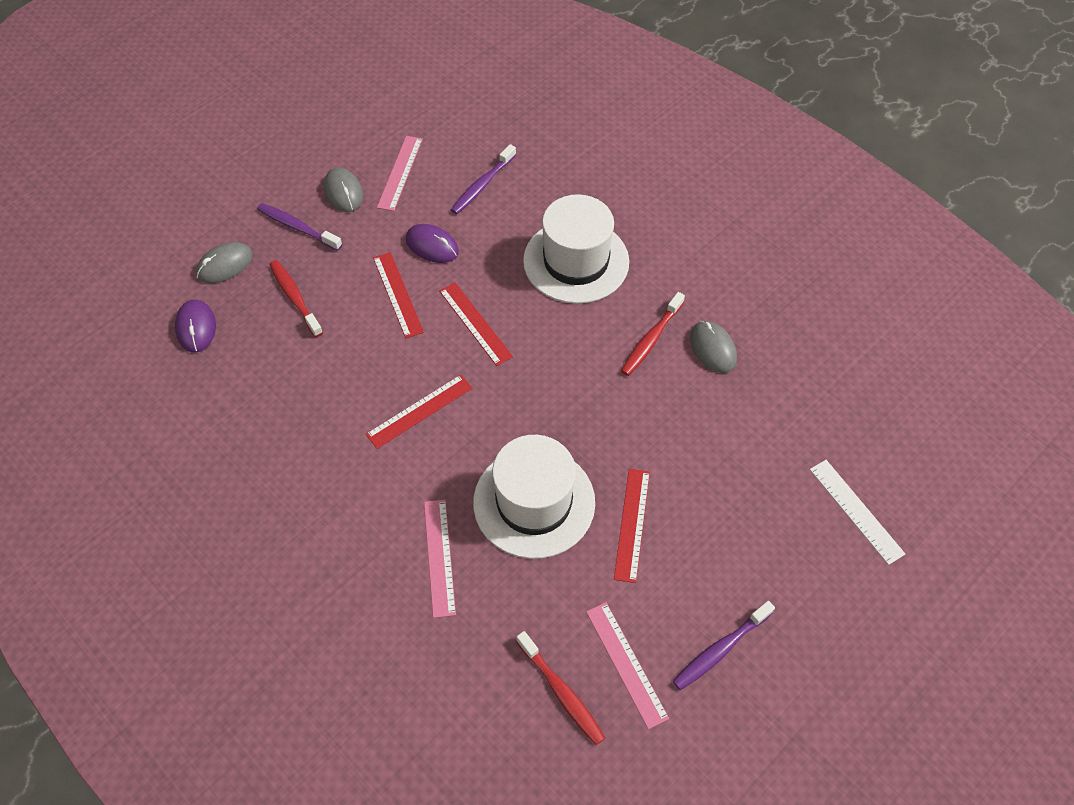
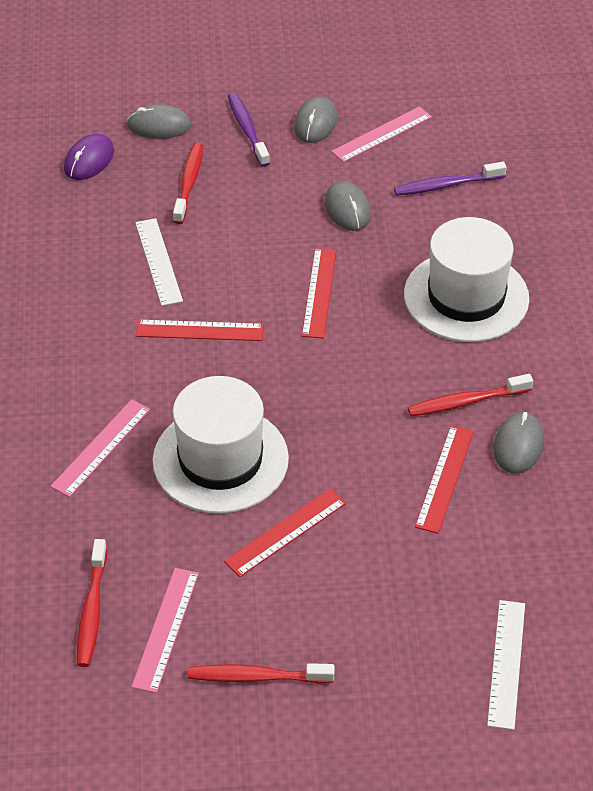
camera: 40 degrees right, 10 degrees down
(334, 376) = (158, 261): none -> white ruler
(398, 294) = (276, 230): red ruler -> red ruler (444, 478)
(432, 246) = (347, 209): purple mouse -> grey mouse
(720, 649) = (256, 677): purple toothbrush -> red toothbrush

